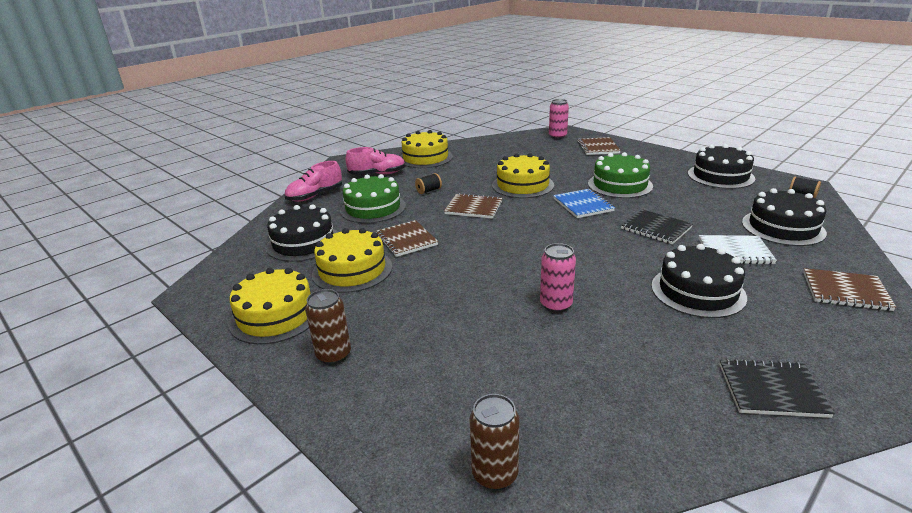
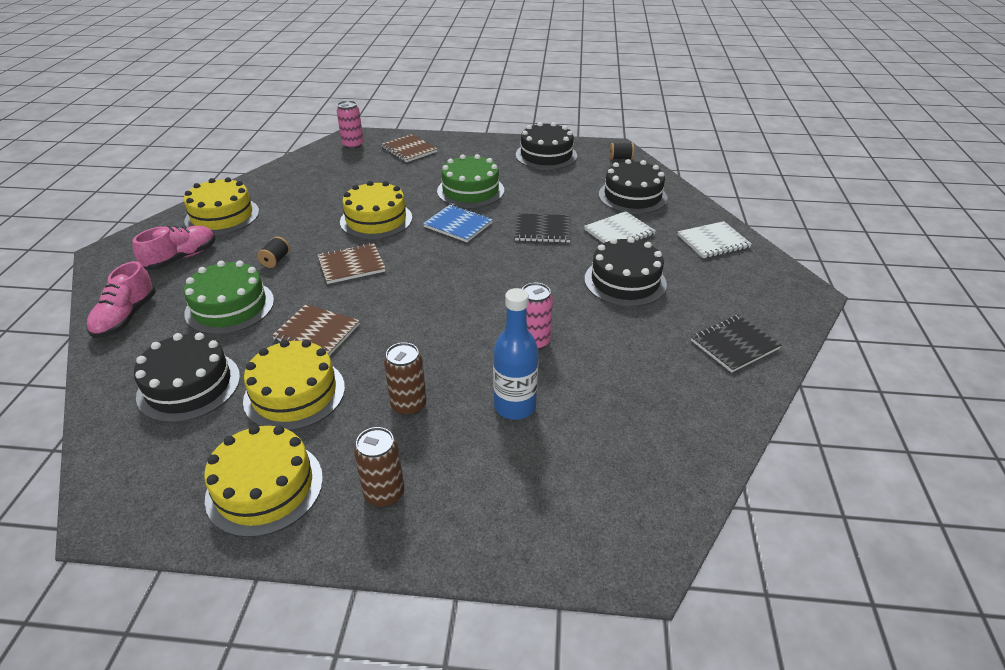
camera: 40 degrees left, 10 degrees up
(488, 343) = (514, 406): none -> blue bottle
(495, 474) = (630, 514): brown can -> brown can (409, 405)
(845, 291) = (713, 241): brown notebook -> white notebook

